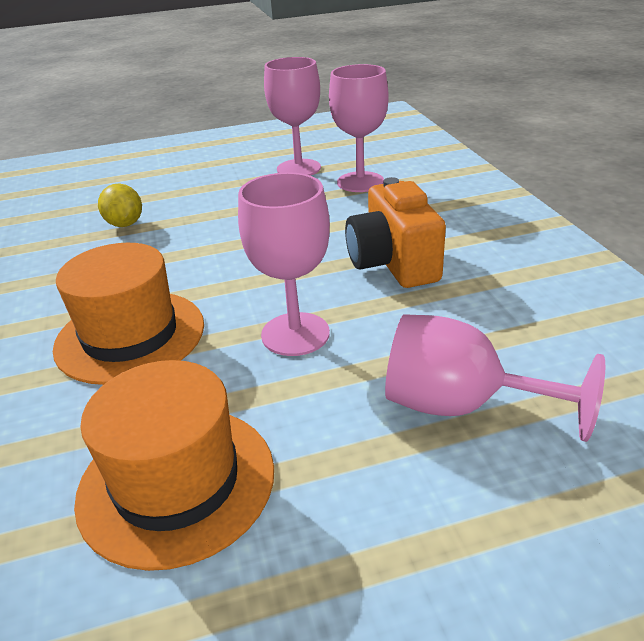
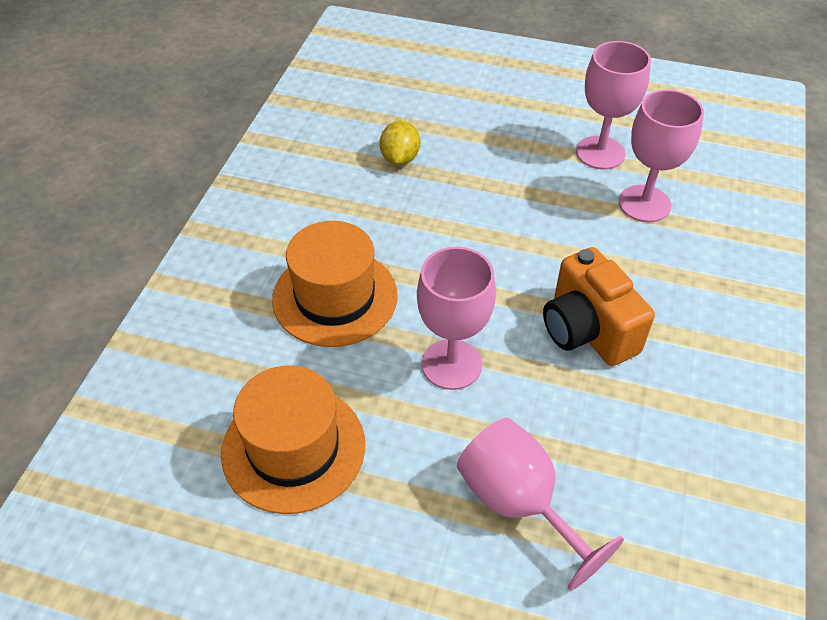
camera: 30 degrees right, 15 degrees up
(393, 264) = (587, 330): orange camera -> orange camera turned 45 degrees counterclockwise

